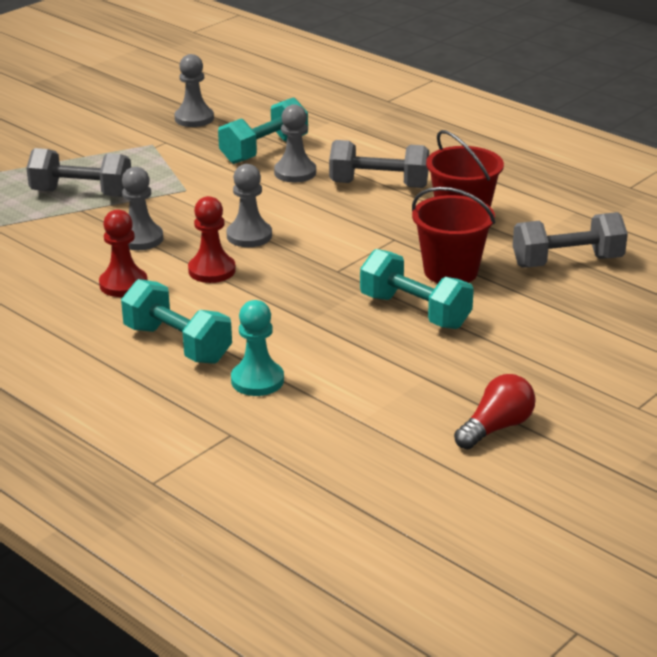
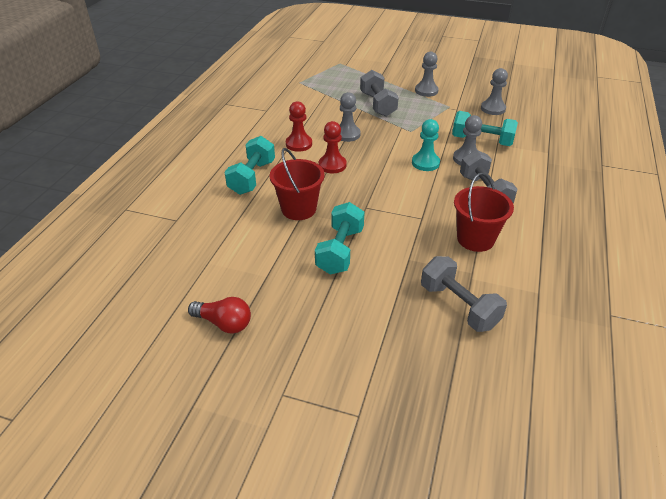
camera: 65 degrees right, 10 degrees up
(249, 236) = (379, 165): grey pawn -> grey pawn (426, 91)
(257, 380) = (231, 213): turquoise pawn -> turquoise pawn (425, 163)
(450, 272) = (400, 253): red bucket -> red bucket (298, 209)

